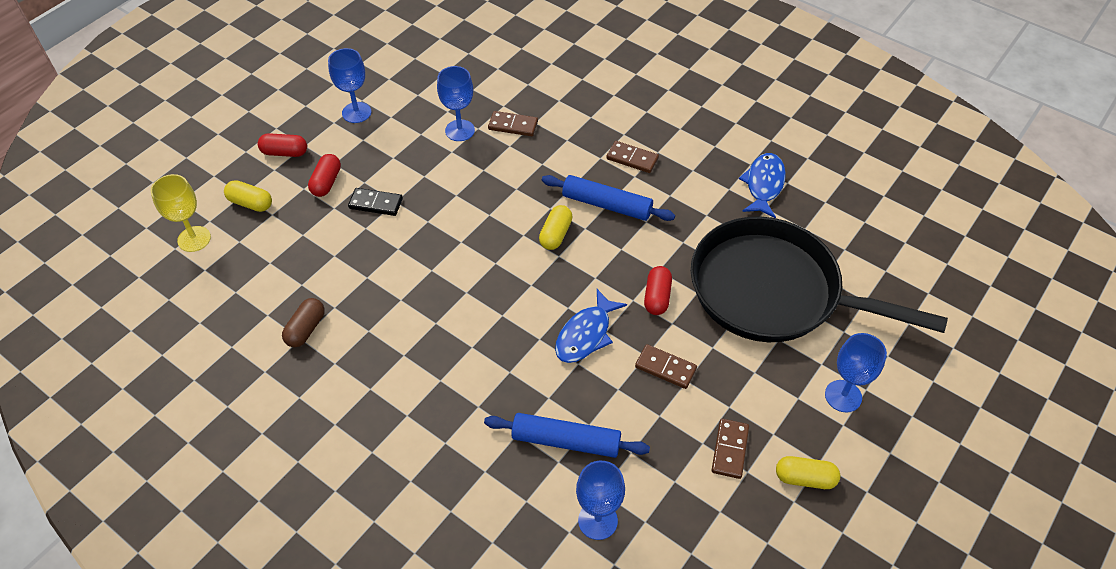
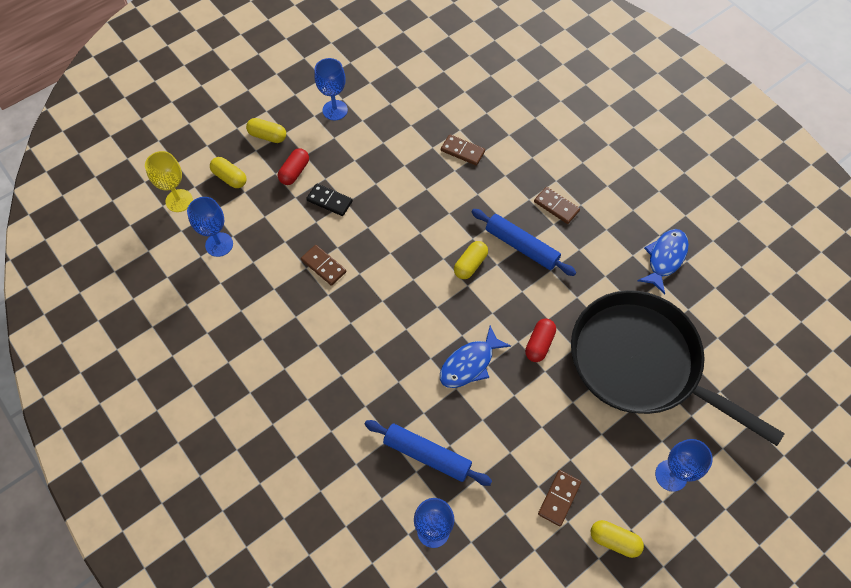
camera: 15 degrees right, 10 degrees up
(284, 152) = (267, 136): red capsule -> yellow capsule
(306, 329) = (247, 303): brown capsule -> none
(460, 130) = (416, 146): blue goblet -> blue goblet (219, 244)
(665, 368) = (527, 411): brown domino -> brown domino (323, 266)

